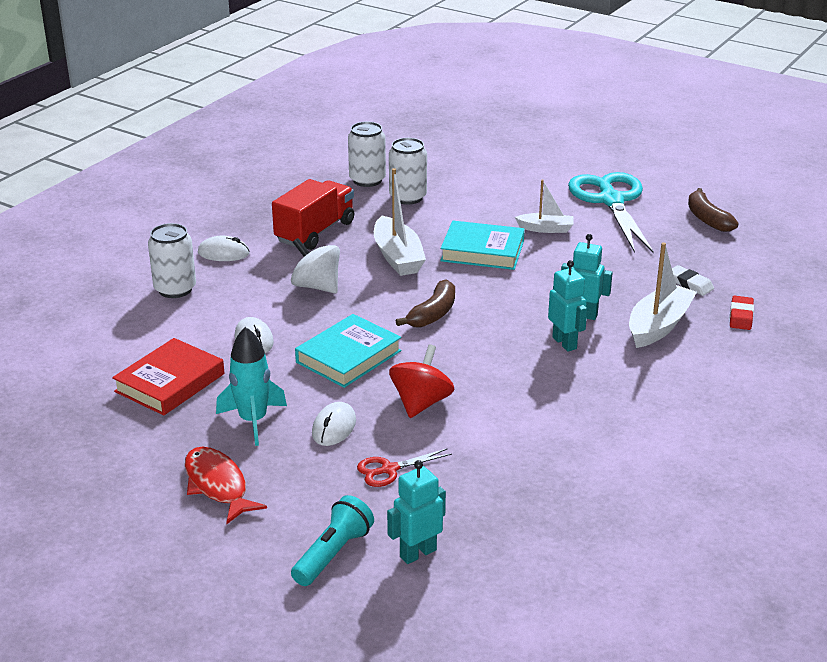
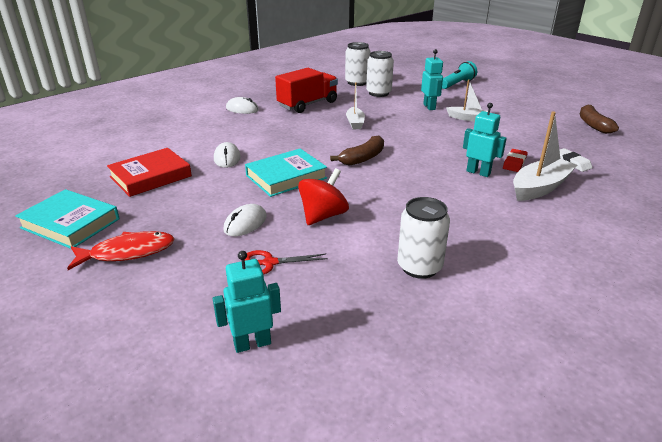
camera: 15 degrees right, 0 degrees up
(175, 289) = (197, 124): white can -> white can (419, 267)
(218, 485) = (127, 252): red fish -> red fish turned 90 degrees clockwise
(253, 421) = (188, 210): turquoise rocket -> none
(316, 286) = (290, 133): white spinning top -> none
(333, 554) = (177, 329): turquoise flashlight -> turquoise flashlight (457, 84)
(397, 257) = (355, 123): white boat -> white boat, size x0.61
(482, 251) = (416, 126): turquoise book -> turquoise book (70, 223)
(565, 343) = (457, 189): turquoise robot -> turquoise robot (429, 107)
(611, 201) = (521, 108): turquoise scissors -> none
(741, 316) = (613, 189): red eraser -> red eraser (514, 163)

